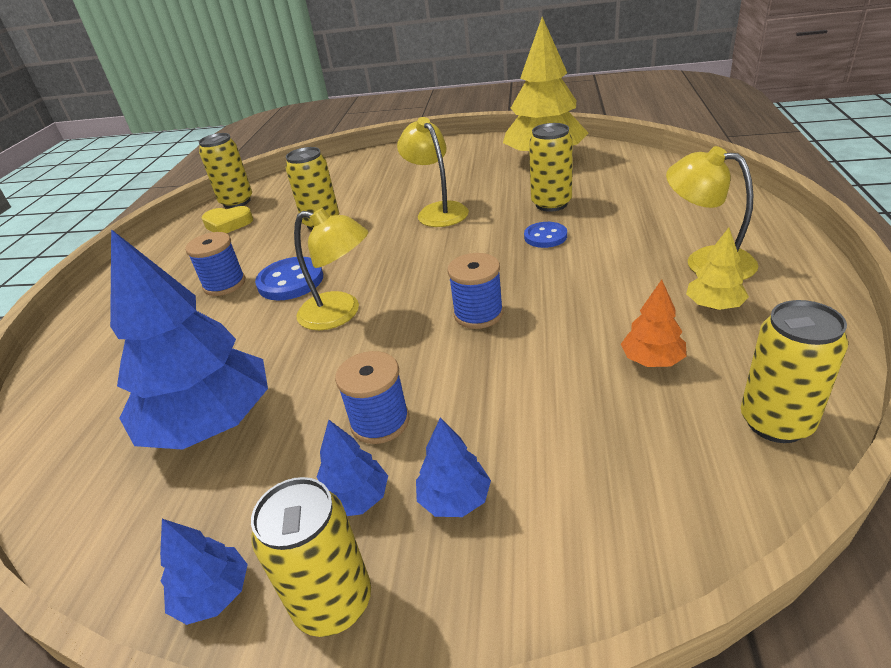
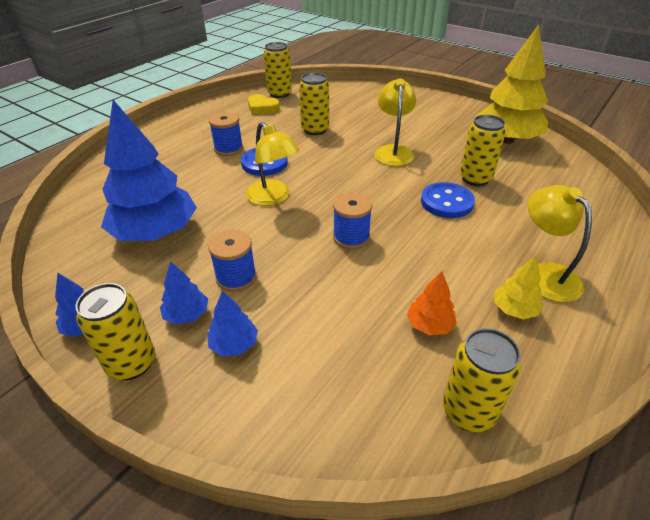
camera: 25 degrees right, 5 degrees up
(545, 236) = (446, 202): blue button -> blue button, size x1.53

